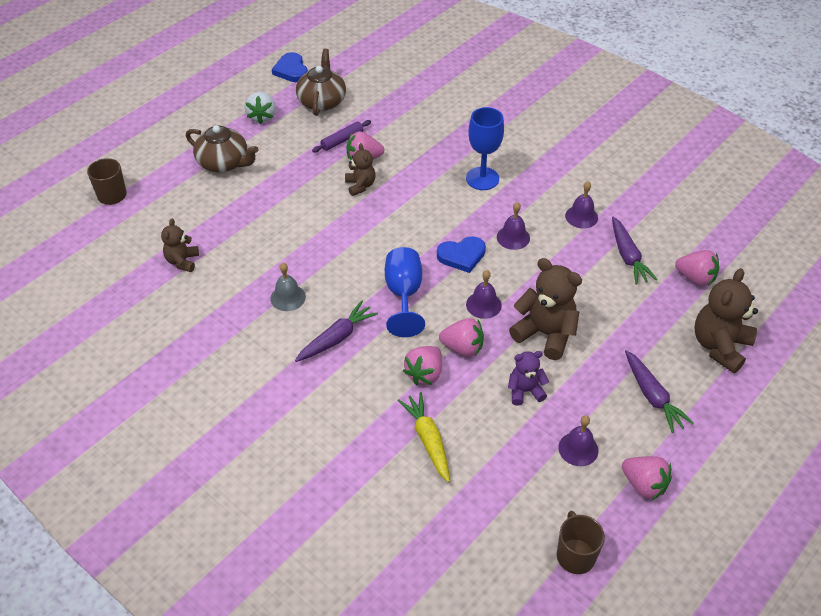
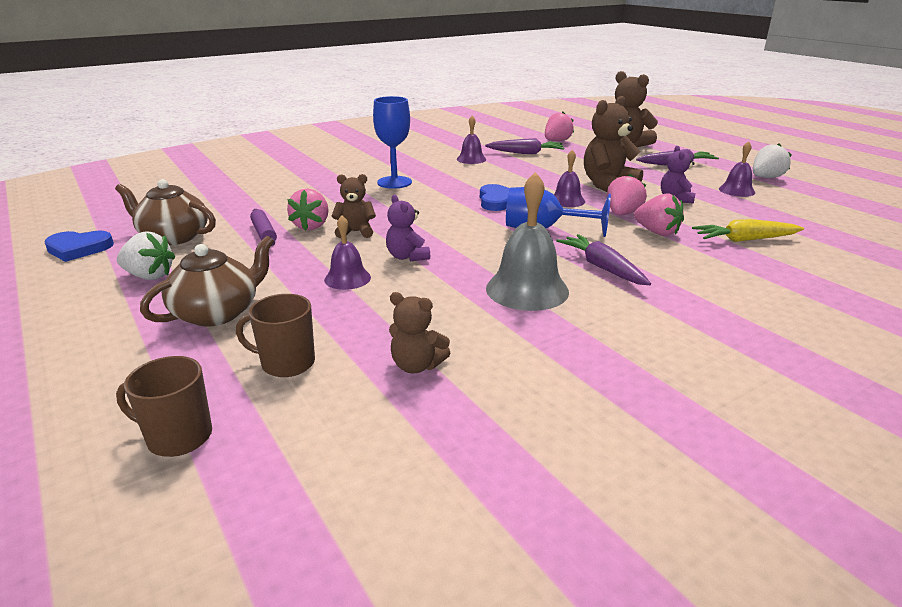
camera: 75 degrees left, 20 degrees down
(288, 297) = (527, 289): grey bell -> grey bell, size x1.73
(324, 224) = (407, 257): none -> purple teddy bear
(513, 237) = (483, 181): purple bell -> purple bell (347, 278)
(575, 555) = (849, 204): brown mug -> brown mug (287, 363)
(644, 485) = (766, 178): pink strawberry -> white strawberry

